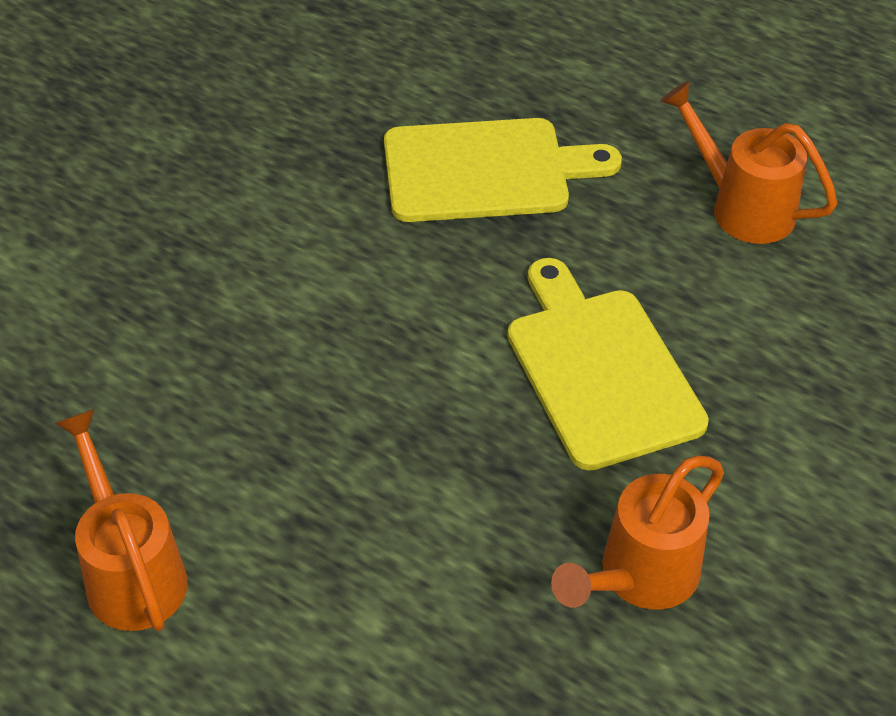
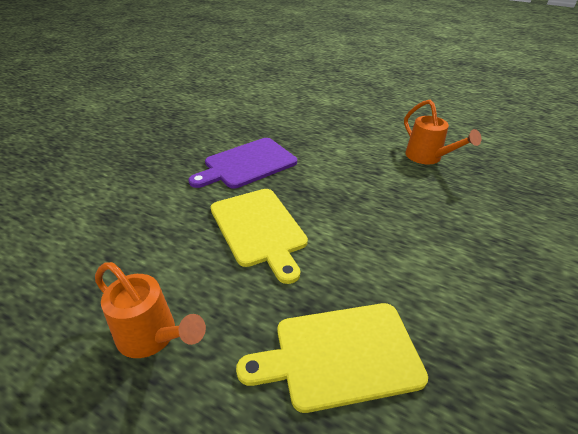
camera: 175 degrees right, 10 degrees down
(640, 577) = (247, 164): orange watering can -> purple cutting board

